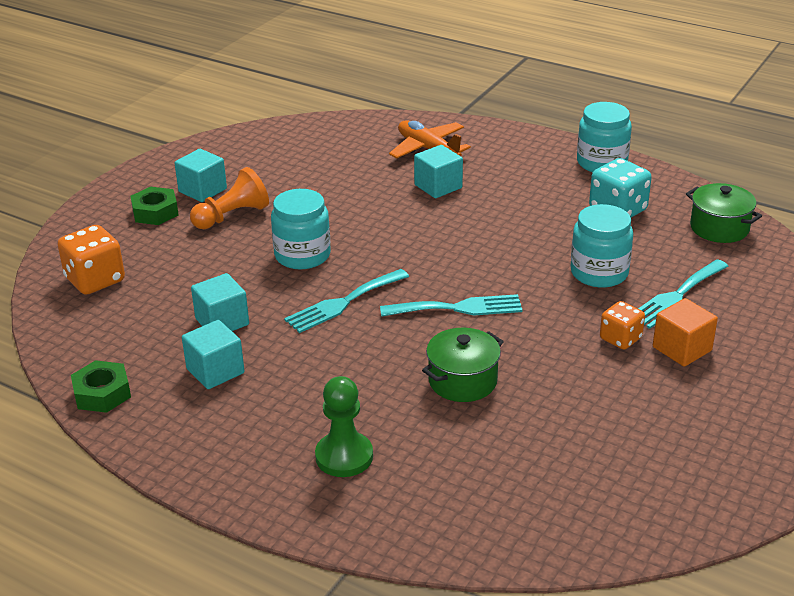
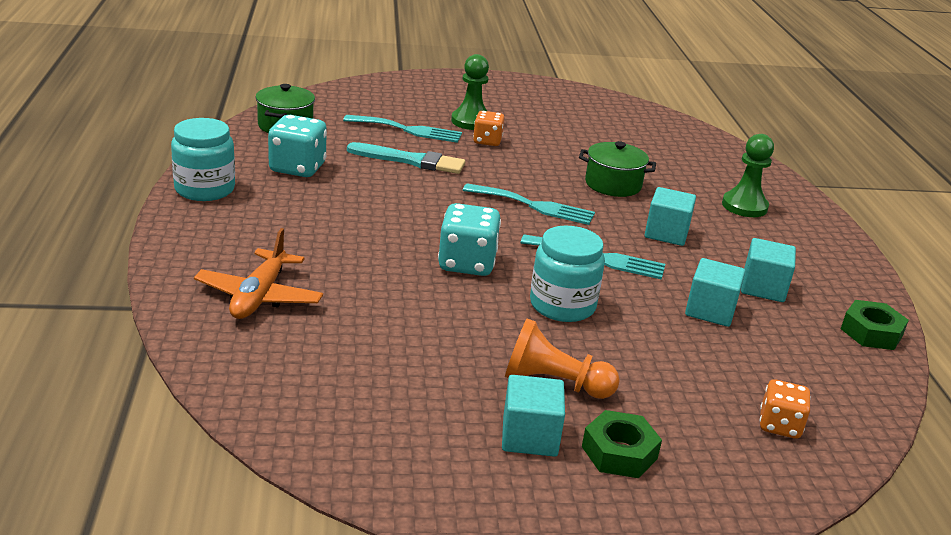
camera: 130 degrees left, 5 degrees down
(95, 280) = (779, 425): orange dice -> orange dice, size x0.63
(395, 236) = (467, 263): none -> turquoise dice
(438, 186) = (343, 266): turquoise cube -> turquoise cube (666, 233)
(458, 308) = (534, 206): turquoise fork -> turquoise fork turned 150 degrees clockwise
(599, 273) = (410, 160): turquoise jar -> turquoise brush
(682, 349) = (471, 121): orange cube -> green pawn

